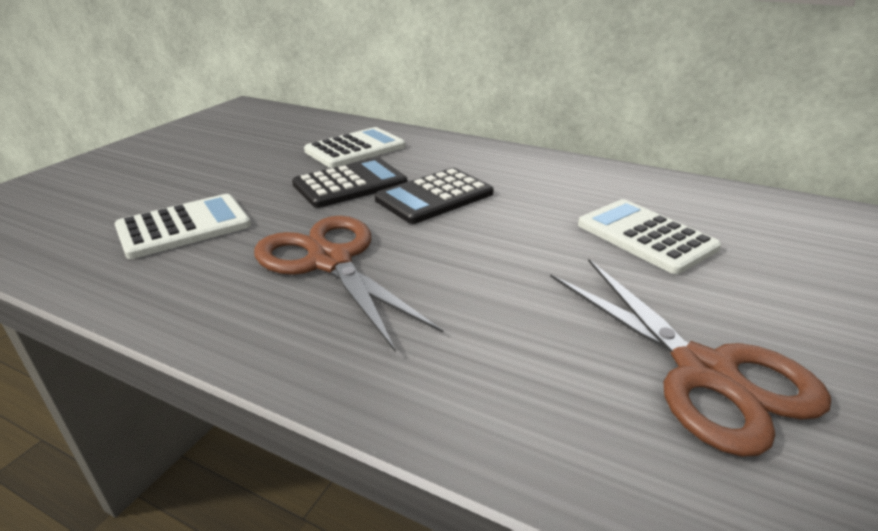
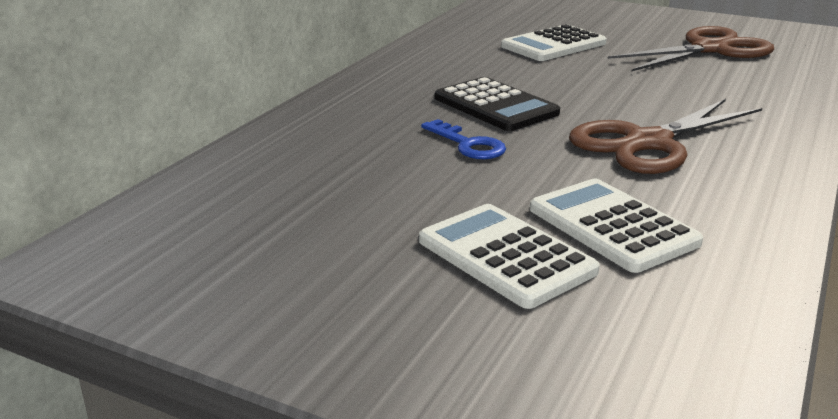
camera: 90 degrees left, 5 degrees down
(350, 184) = (468, 144): black calculator -> blue key
(355, 149) = (348, 148): white calculator -> white calculator (505, 256)

